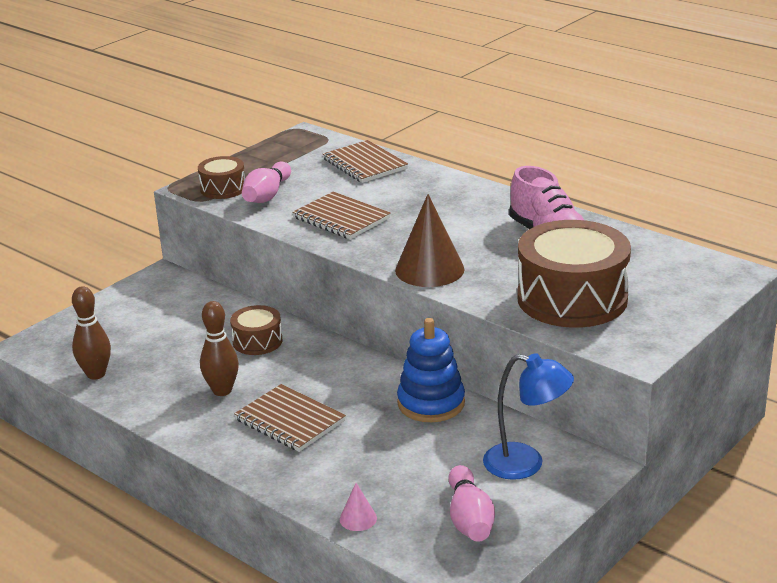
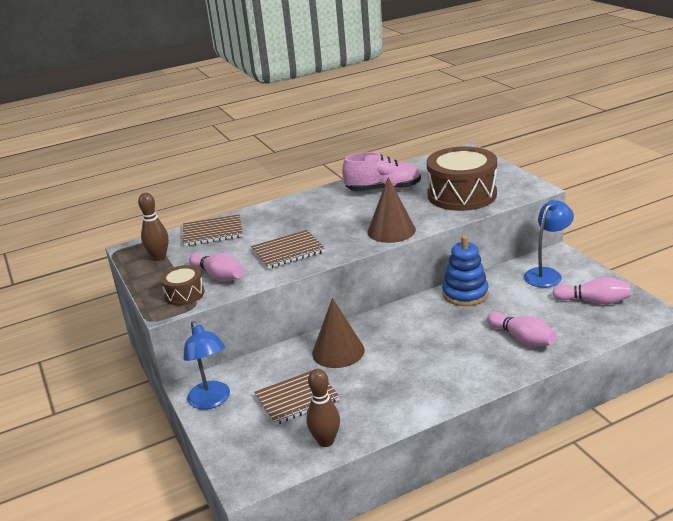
camera: 65 degrees left, 0 degrees up
(142, 292) = (212, 401): none -> blue lamp
(222, 390) = (395, 376): brown bowling pin -> brown bowling pin (159, 257)
(257, 341) = (338, 351): brown drum -> brown cone
(289, 420) = (453, 351): brown notebook -> brown notebook (297, 398)
(340, 469) = (522, 339): none -> pink bowling pin
(358, 518) = (579, 340): pink cone -> none

